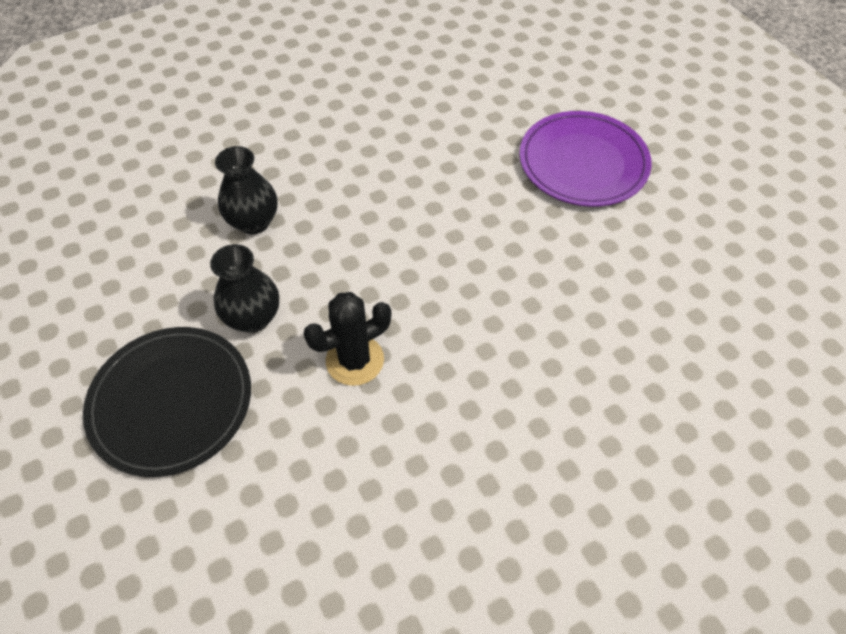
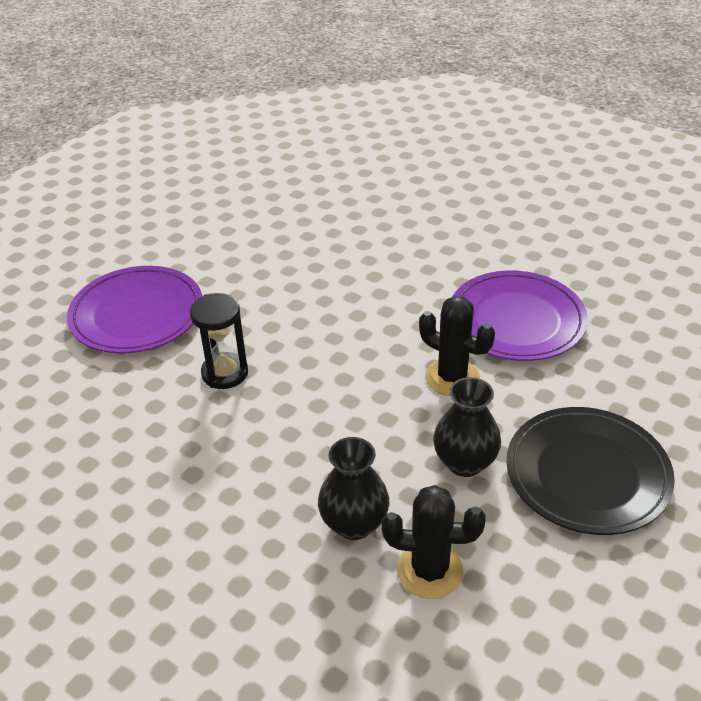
camera: 115 degrees left, 15 degrees down
(181, 247) = (429, 571): none -> black cactus
(399, 468) = (516, 320): none -> purple plate
(467, 198) = (225, 373): none -> black hourglass

